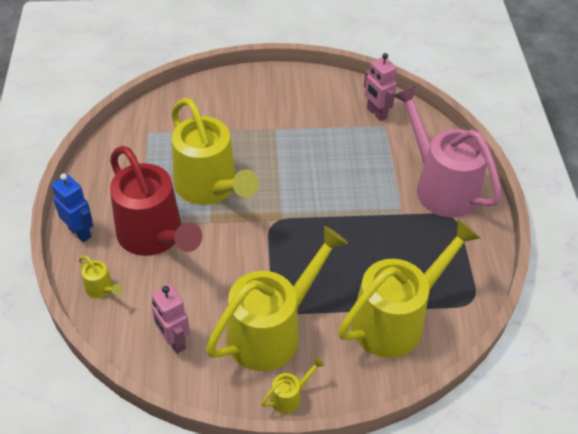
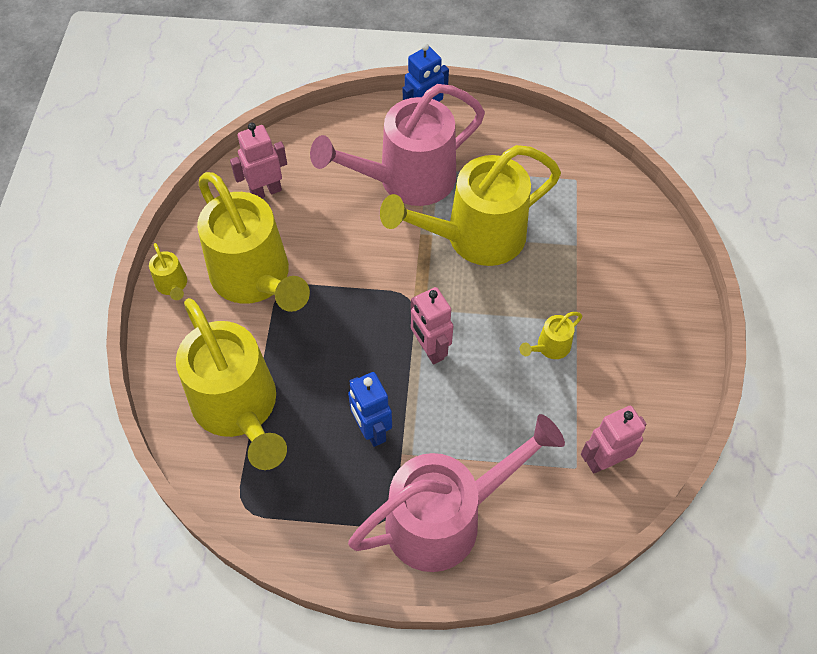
camera: 100 degrees right, 10 degrees up
(102, 289) = (343, 134): yellow watering can -> yellow watering can (549, 347)
(155, 237) = (406, 180): red watering can -> pink watering can
(316, 206) = (430, 349): none -> pink robot
(390, 233) = (371, 430): none -> blue robot

